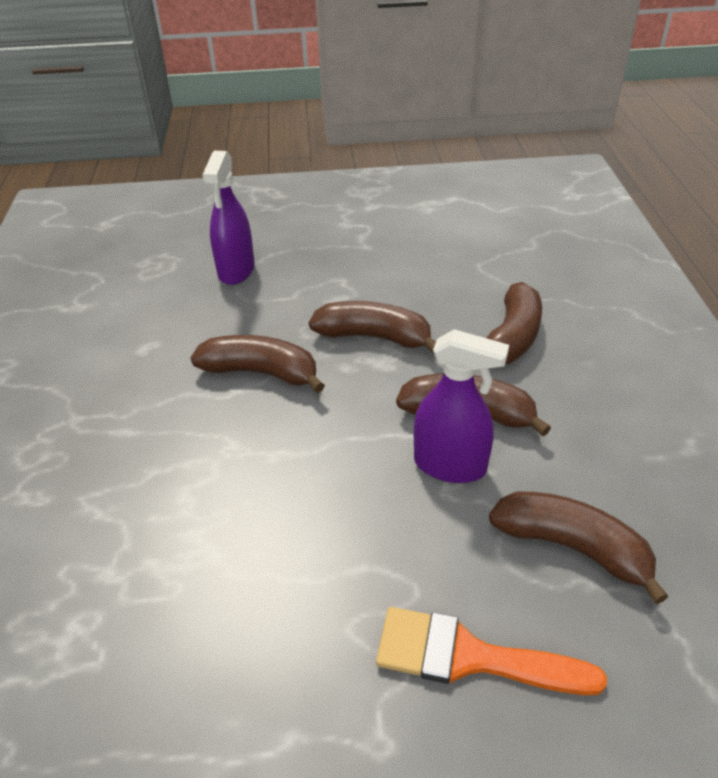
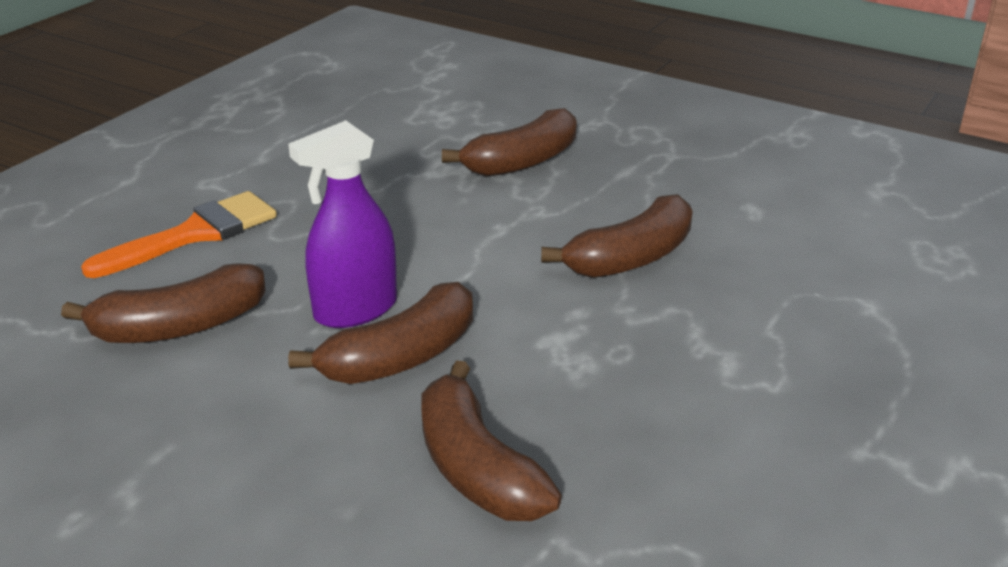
camera: 125 degrees right, 10 degrees down
(236, 270) = (877, 308): purple spray bottle -> none
(374, 337) = (611, 355): brown banana -> brown banana (522, 161)

